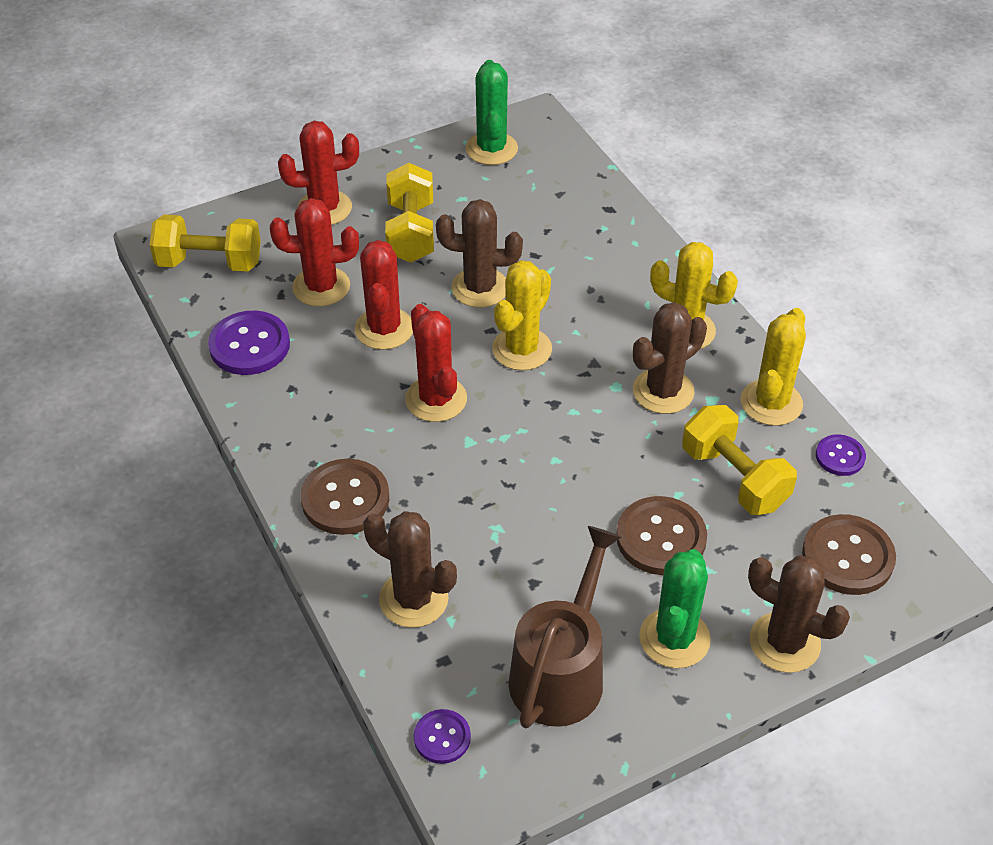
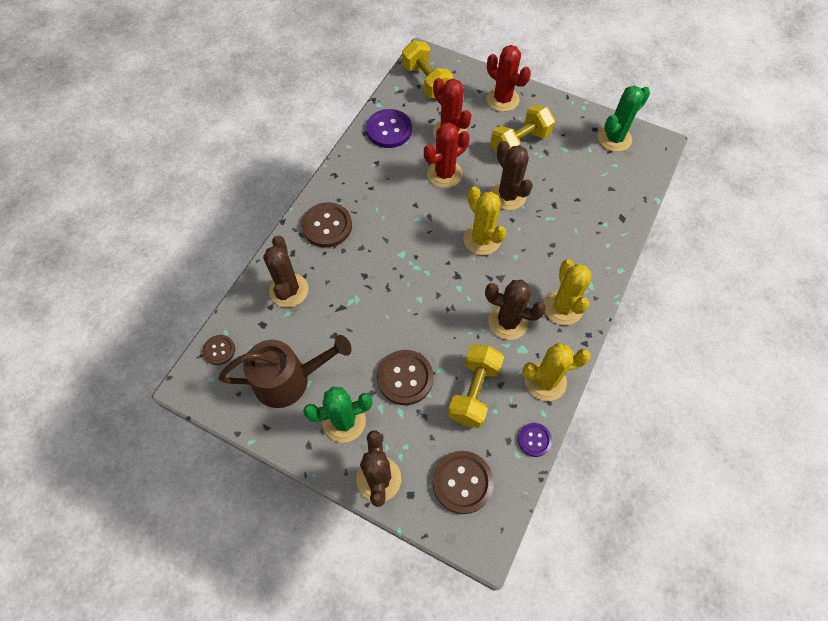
camera: 55 degrees right, 15 degrees up
(436, 399) = (417, 223): red cactus -> none
(442, 737) = (219, 350): purple button -> brown button
(522, 349) = (481, 239): yellow cactus -> yellow cactus turned 60 degrees clockwise

